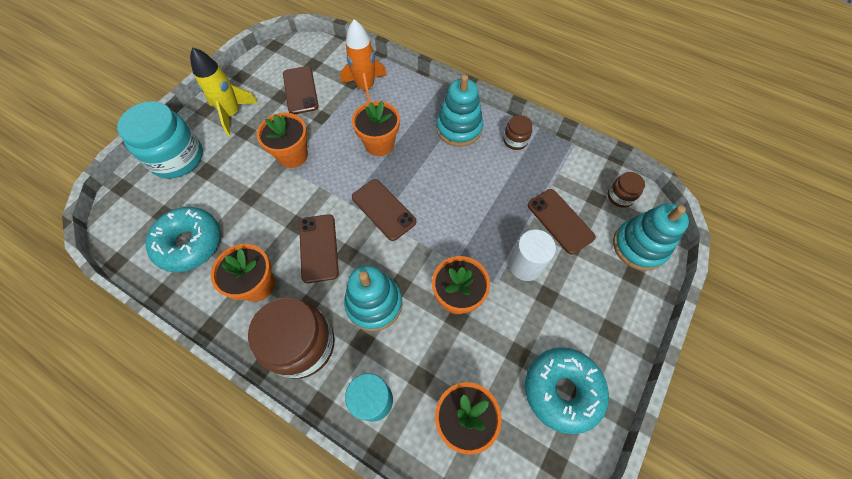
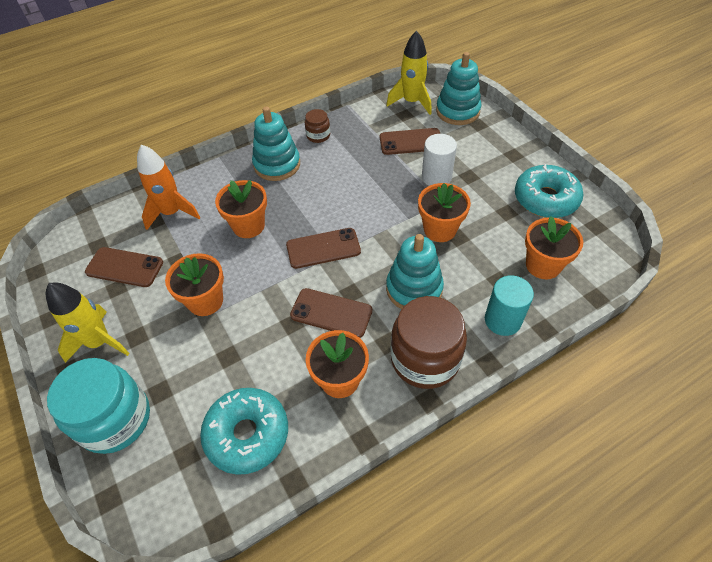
camera: 60 degrees left, 10 degrees down
(620, 196) = (411, 102): brown jar -> yellow rocket

